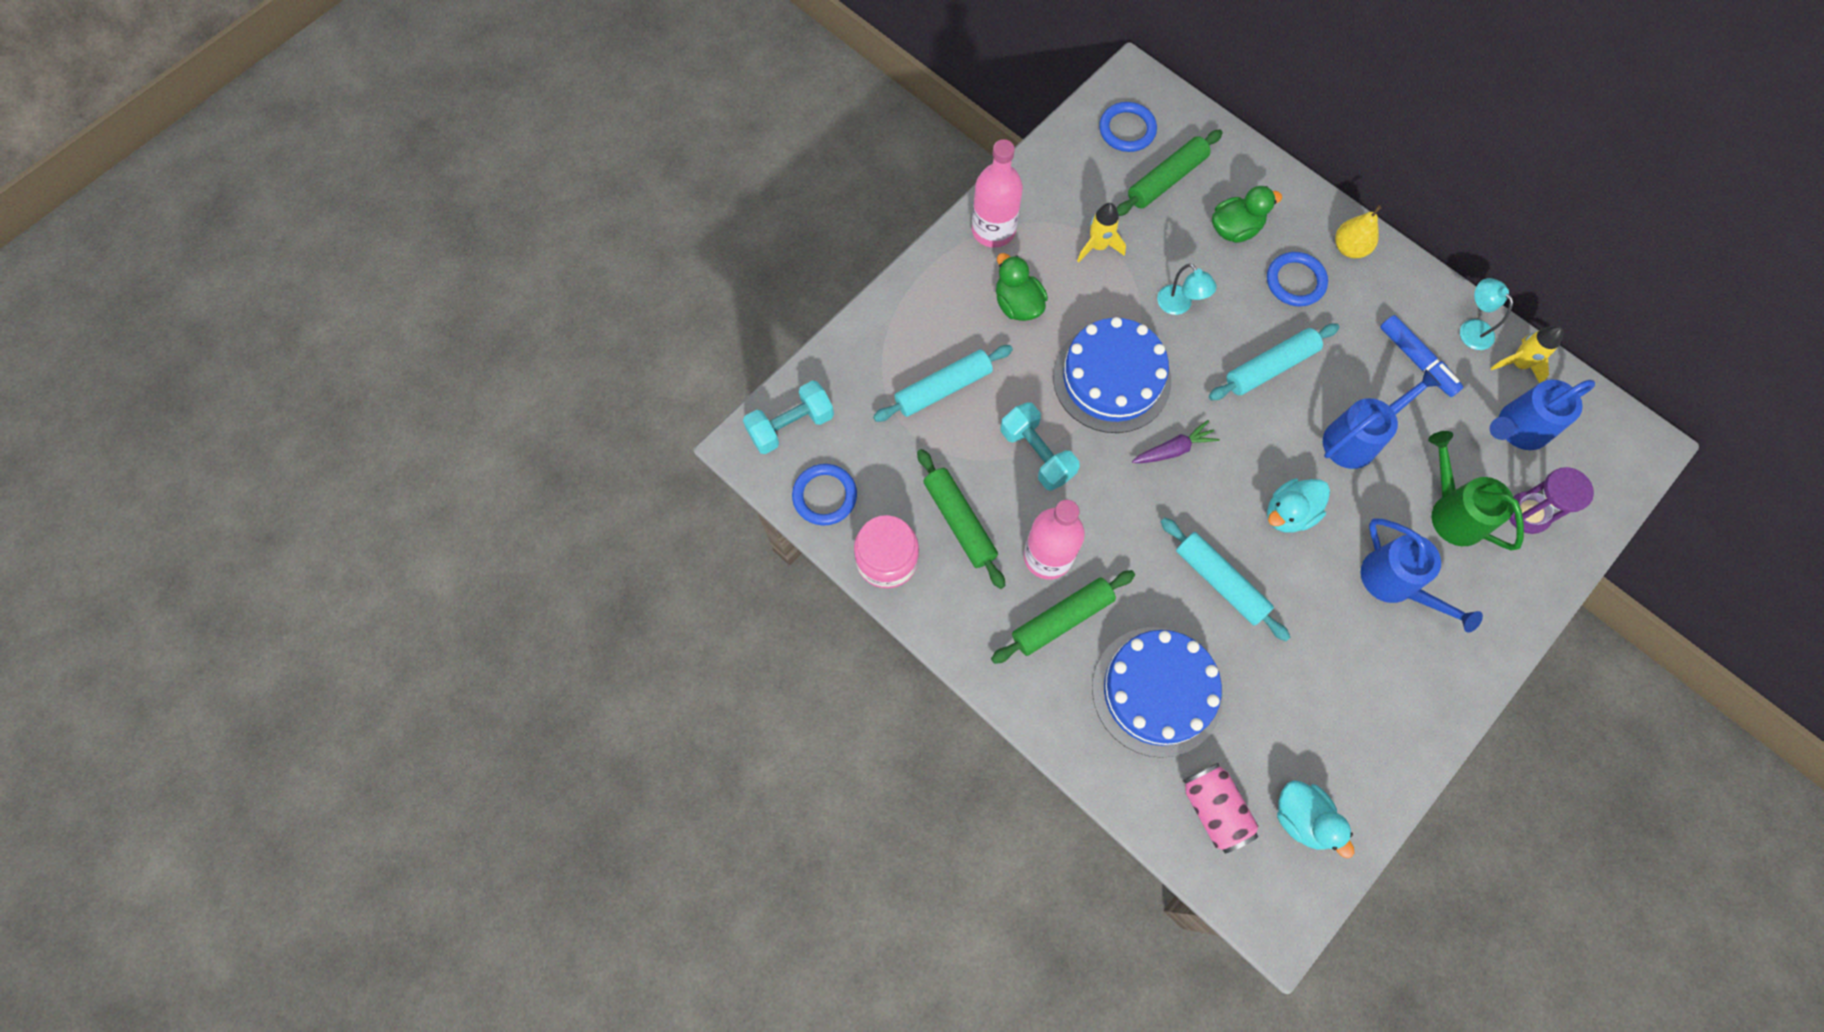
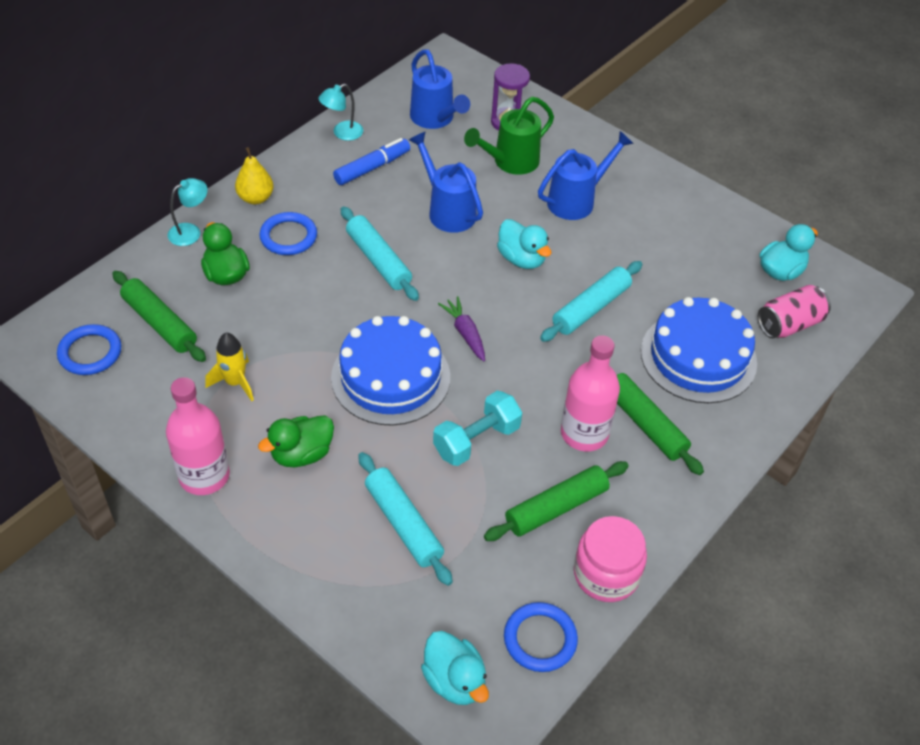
camera: 95 degrees left, 20 degrees down
(791, 426) = (454, 680): turquoise dumbbell -> turquoise duck
(1179, 305) = (310, 321): turquoise lamp -> turquoise lamp (190, 231)
(1518, 364) = (376, 111): yellow rocket -> none

